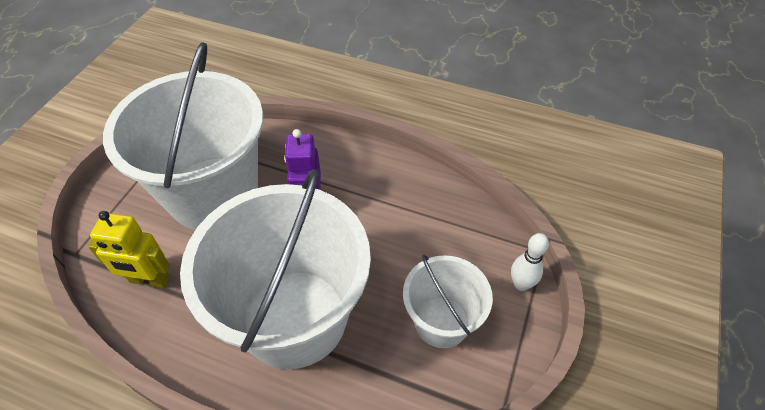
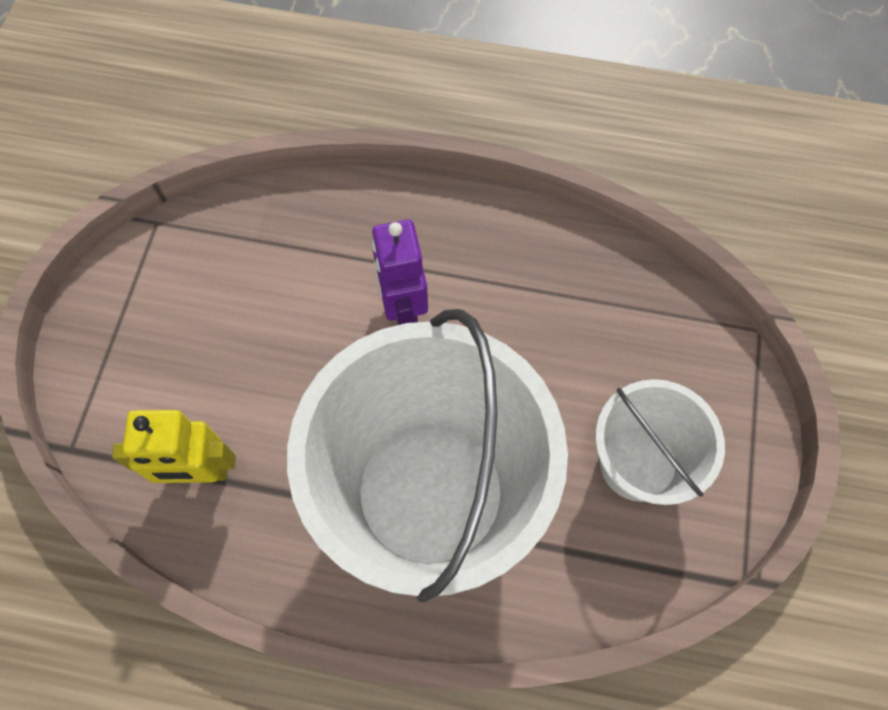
camera: 10 degrees left, 15 degrees up
(213, 193) = (250, 313): white bucket -> none
(521, 284) = (737, 387): white bowling pin -> none

